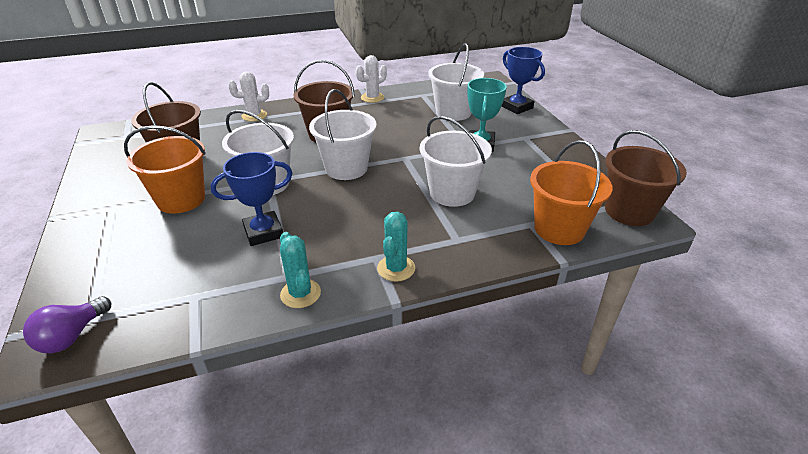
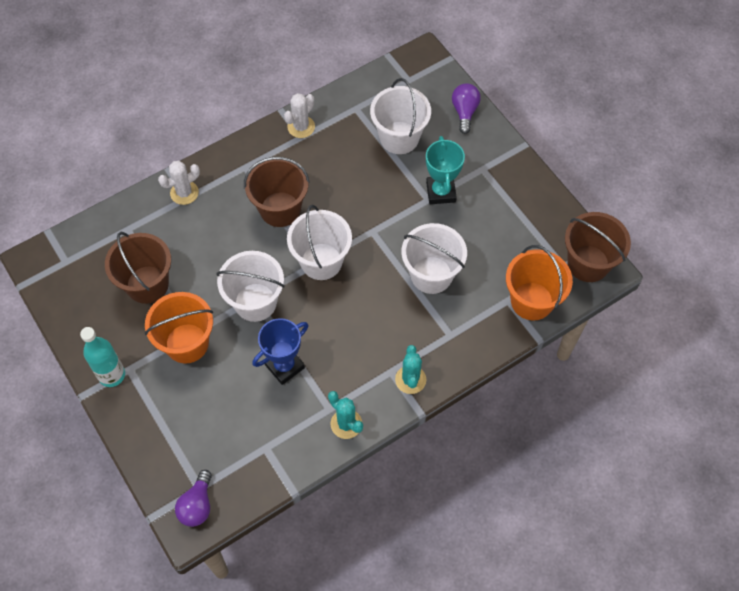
camera: 15 degrees left, 25 degrees up
(92, 209) = (112, 375): none -> turquoise bottle
(517, 107) = (464, 112): blue trophy -> purple light bulb

